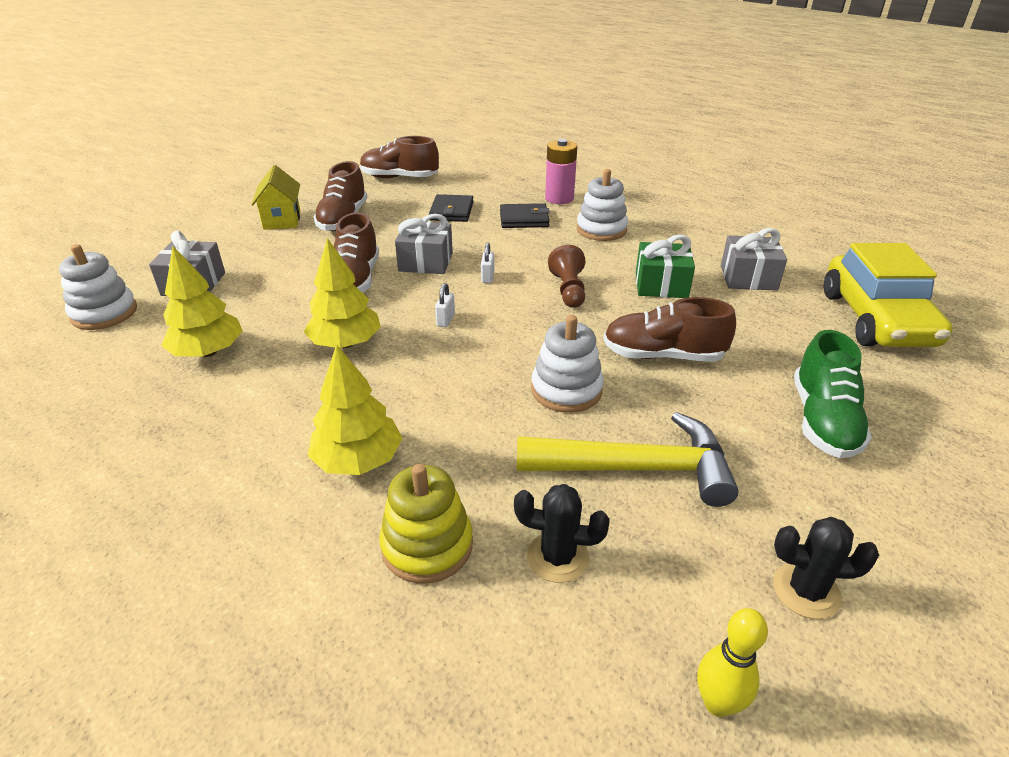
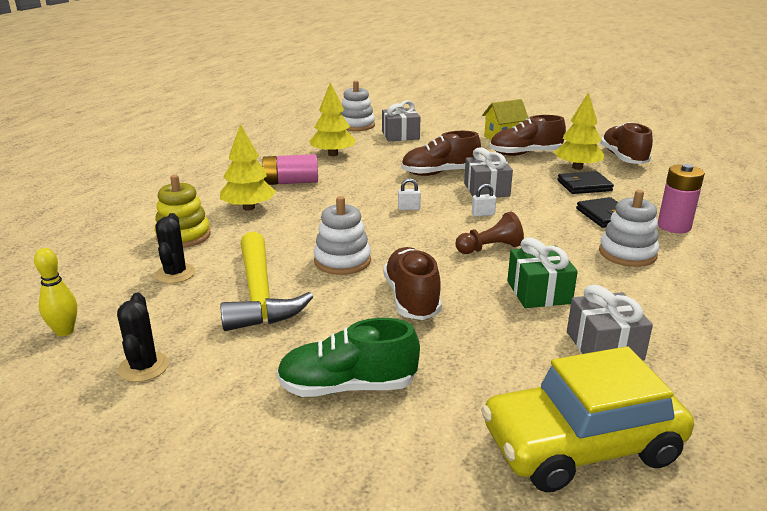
camera: 75 degrees right, 10 degrees down
(287, 406) = (290, 182): none -> pink battery
(346, 343) = (361, 184): yellow tree -> yellow tree (577, 167)

